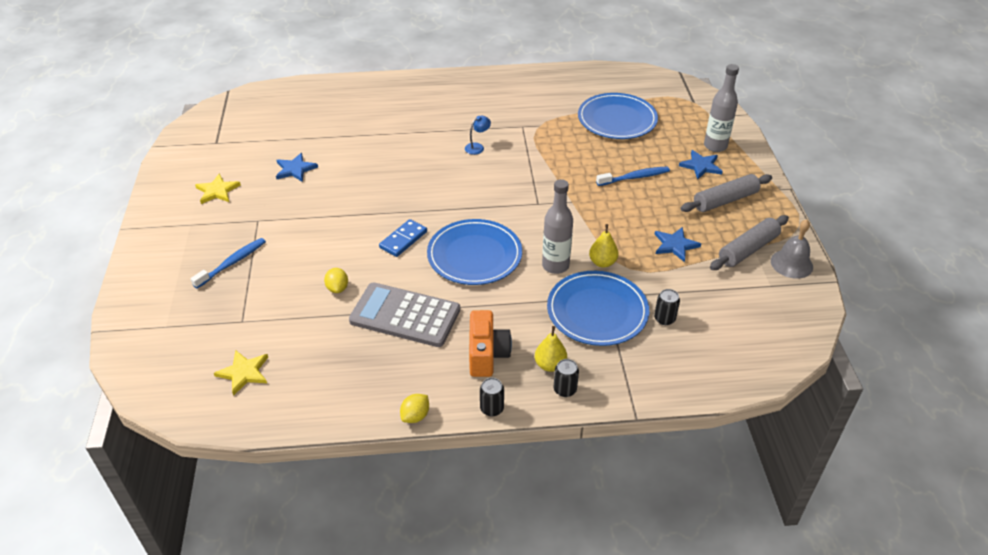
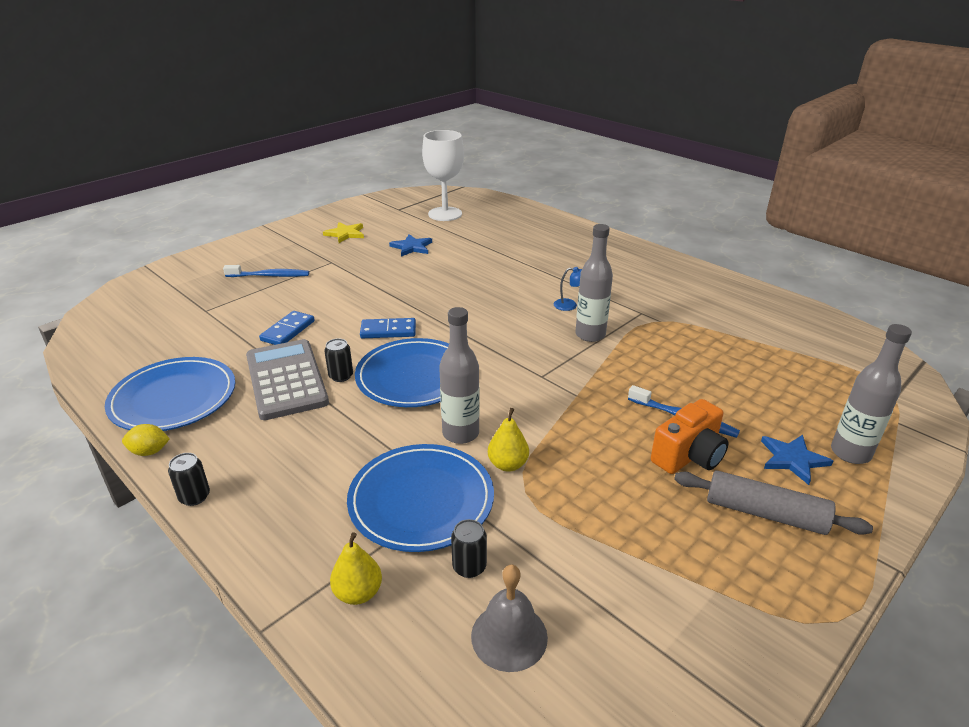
camera: 50 degrees right, 10 degrees down
(244, 372) = (144, 339): yellow star -> none
(264, 125) = (445, 214): none -> white goblet
(337, 288) = (288, 331): yellow lemon -> blue domino
(487, 354) = (275, 454): orange camera -> orange camera (689, 456)
(520, 160) = (590, 335): none -> grey bottle
(550, 365) = (297, 507): yellow pear -> yellow pear (358, 593)
(565, 389) = (265, 538): black can -> black can (341, 376)
(617, 119) = (757, 360): blue plate -> blue plate (173, 398)
(675, 245) = (615, 509): blue star -> none
(748, 250) = (703, 586): grey rolling pin -> none
(791, 264) = (743, 655): grey bell -> grey bell (509, 636)

